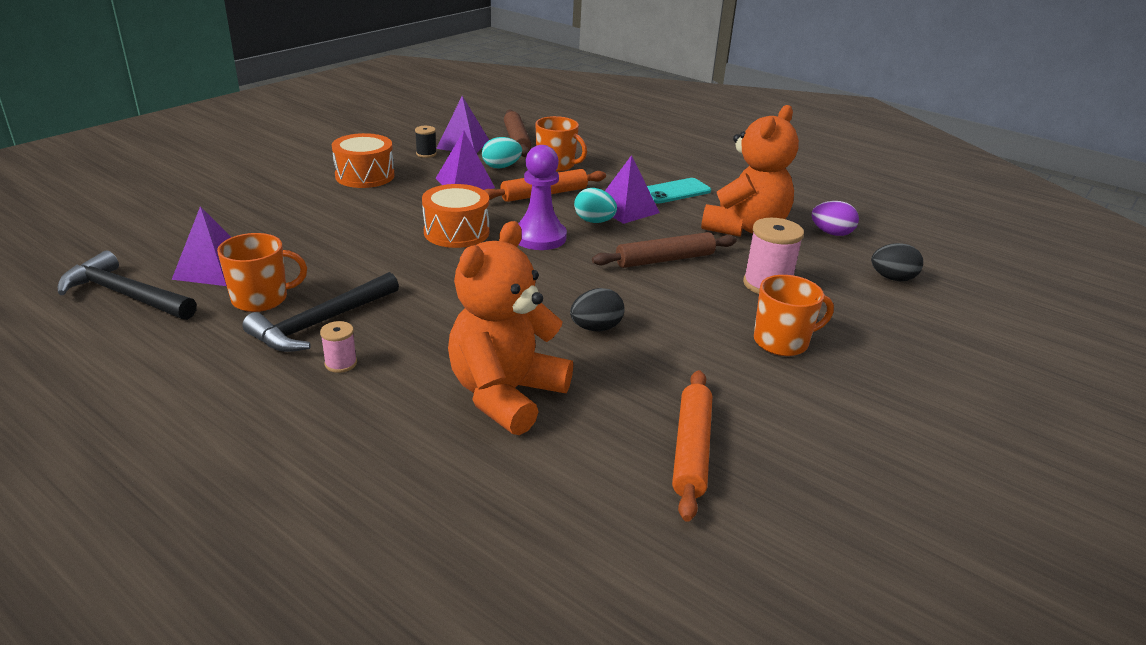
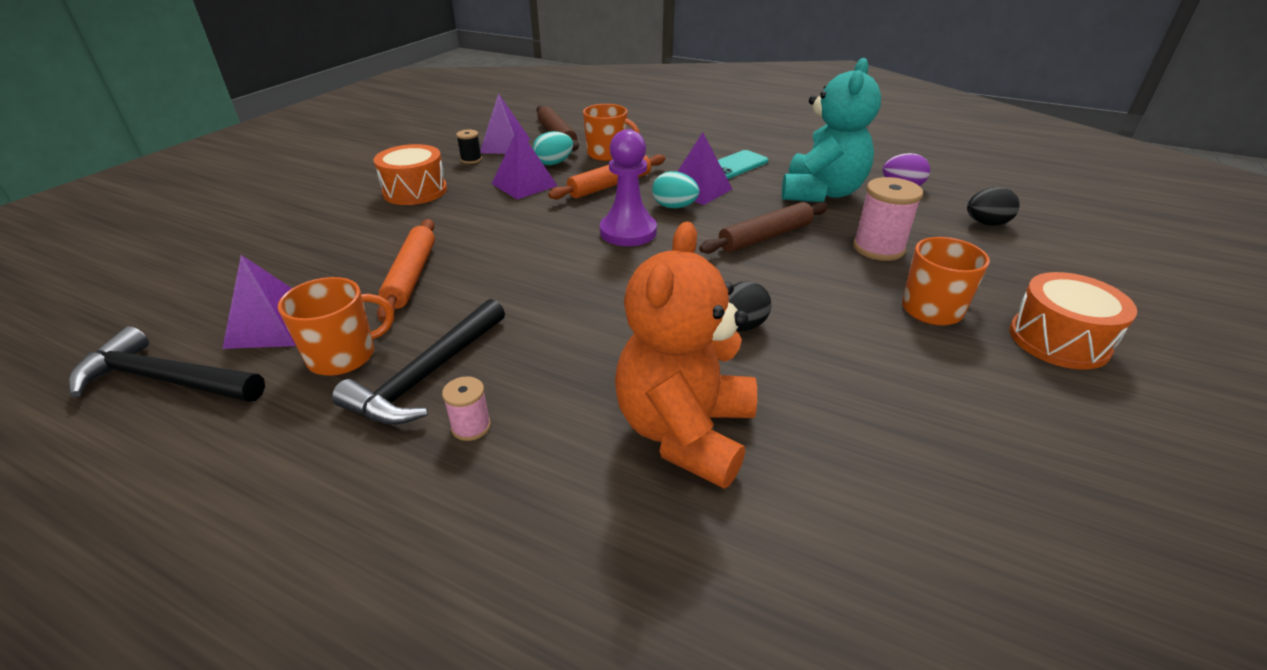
camera: 10 degrees left, 5 degrees up
(456, 232) = (539, 239): orange drum -> orange drum (1058, 340)
(691, 449) = (927, 463): orange rolling pin -> orange rolling pin (411, 276)
(745, 228) = (821, 193): orange teddy bear -> turquoise teddy bear

